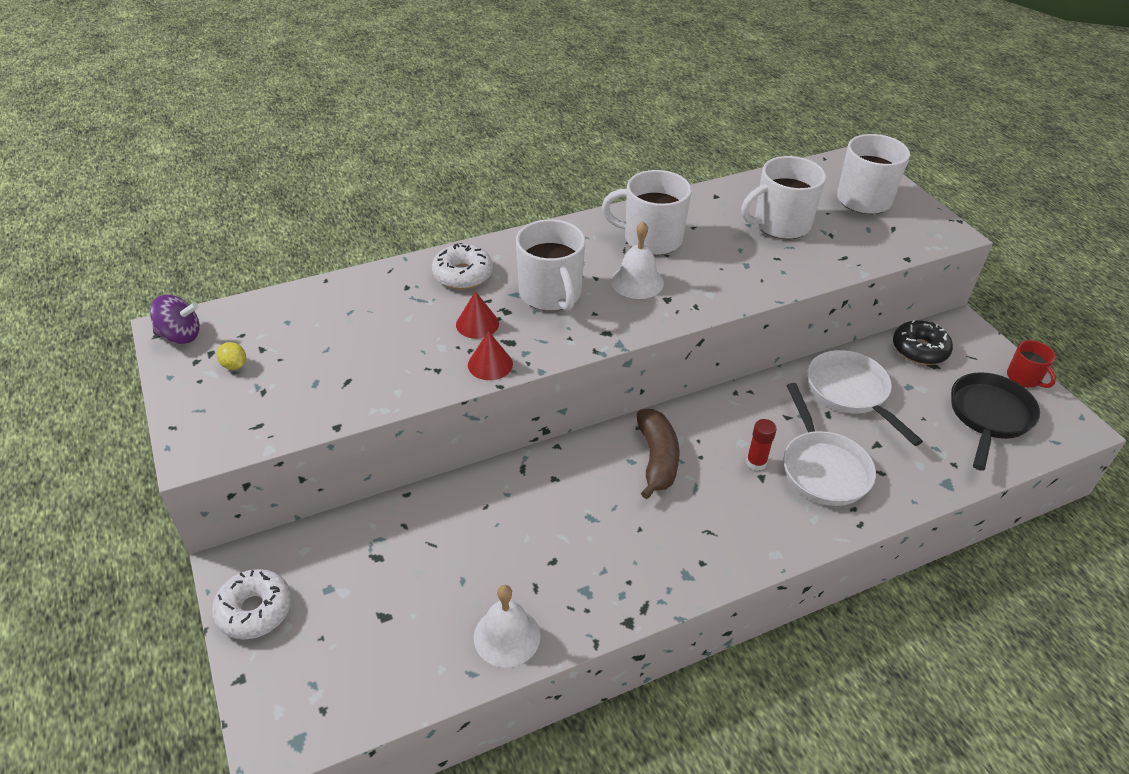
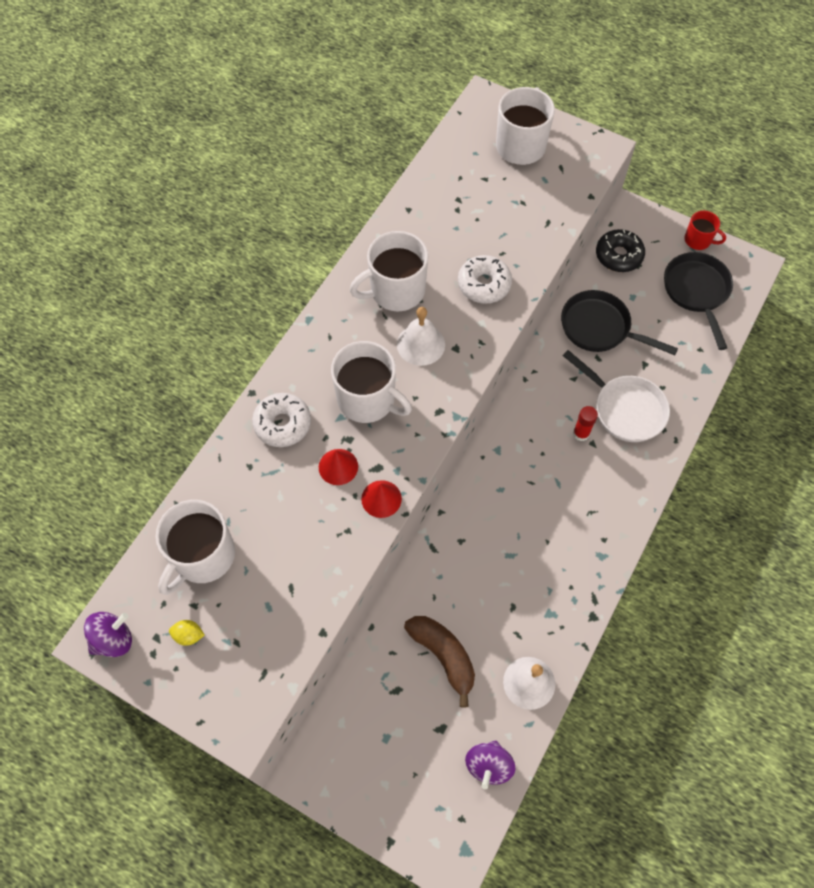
camera: 35 degrees left, 20 degrees up
(254, 610) = (352, 790): white donut -> white donut (484, 284)
(396, 681) = (488, 765): none -> purple spinning top
(656, 459) = (516, 476): brown banana -> brown banana (443, 656)
(780, 224) = (479, 213): white mug -> white mug (202, 556)
(850, 393) = (599, 328): white pan -> black pan

